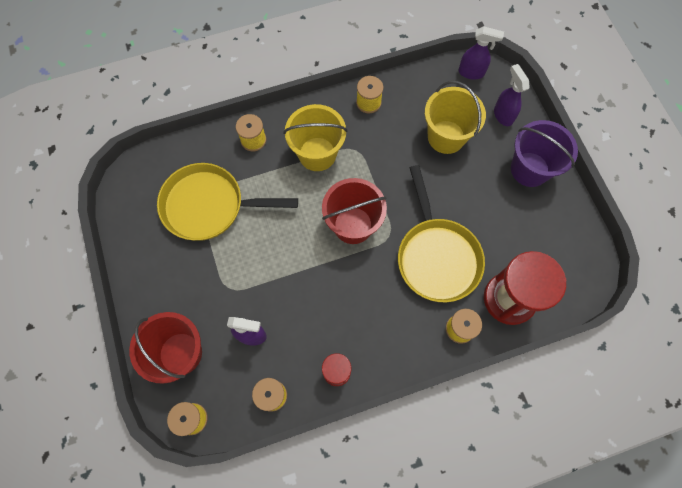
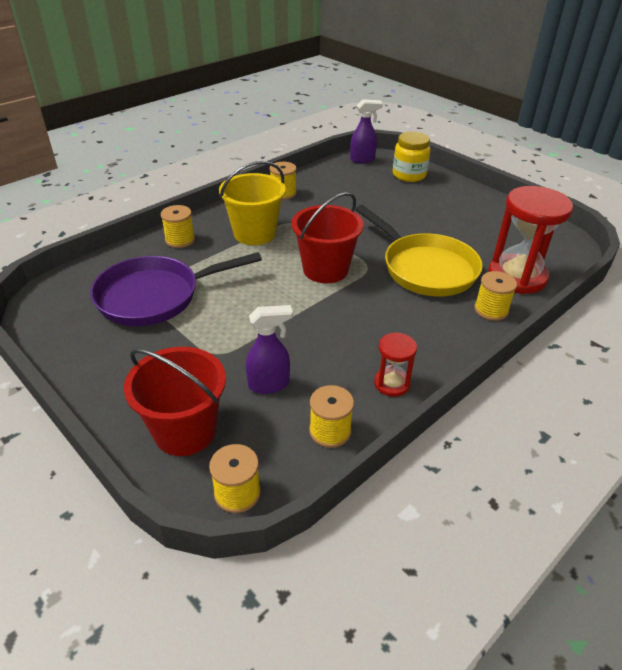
camera: 25 degrees left, 30 degrees down
(209, 206) = (155, 296): yellow pan -> purple pan
(446, 137) = (370, 196): yellow bucket -> none
(503, 115) = (409, 175): purple spray bottle -> yellow jar
(529, 169) = (459, 198): purple bucket -> none

